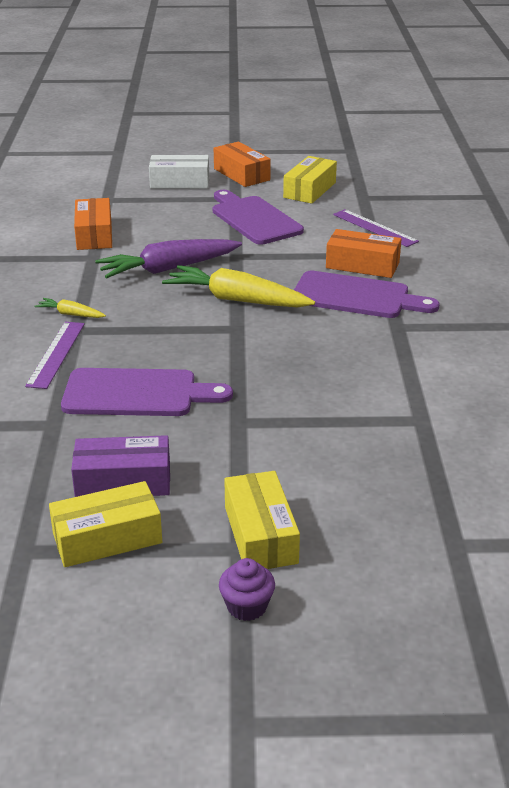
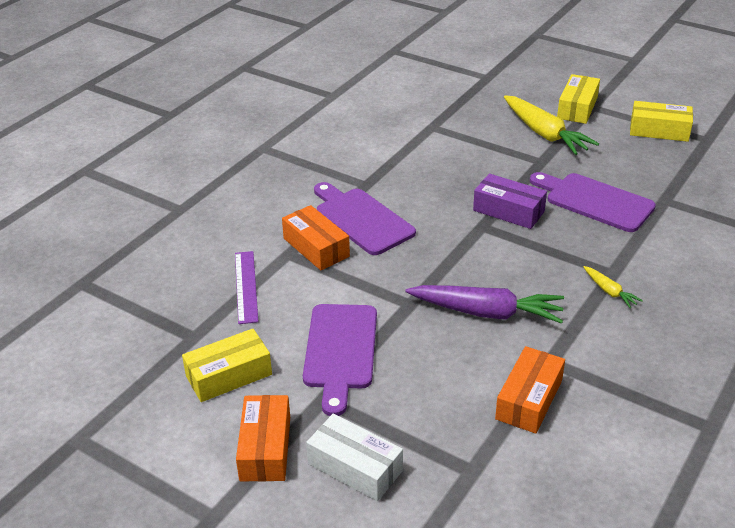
camera: 145 degrees left, 5 degrees up
(56, 354) = (640, 255): purple ruler -> none
(123, 481) = (635, 153): purple box -> purple box (508, 211)
(237, 300) = (457, 252): yellow carrot -> yellow carrot (544, 134)
(247, 606) = (606, 87): purple cupcake -> none

